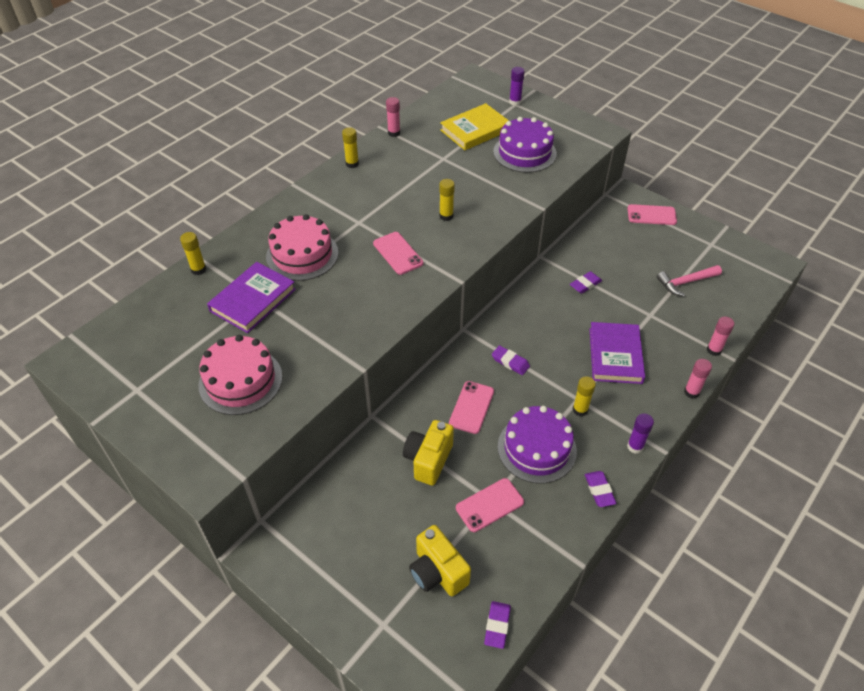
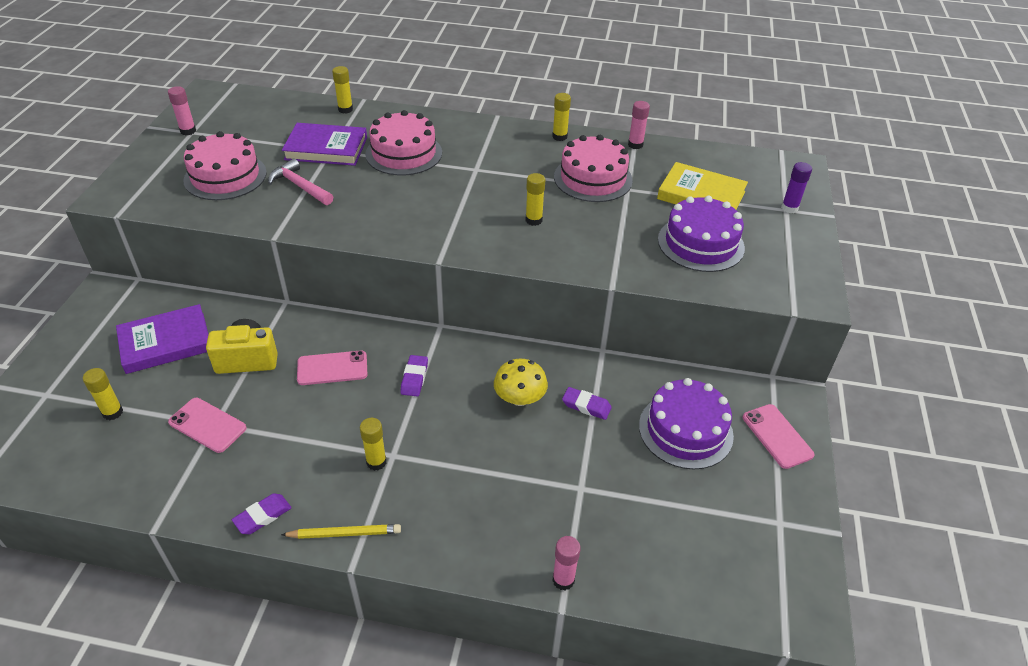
camera: 60 degrees right, 5 degrees down
(398, 253) = (449, 207): pink phone -> none
(418, 169) = (593, 178): none -> pink cake
(437, 572) = (113, 412): yellow camera -> yellow glue stick
(497, 626) = (59, 479): purple eraser -> none
(537, 448) = (300, 440): purple cake -> purple cake (685, 430)
(560, 313) = (520, 398): none -> yellow mushroom
(615, 355) = (484, 471): purple book -> purple book (166, 342)
(635, 446) = (345, 533): purple glue stick -> yellow pencil
(685, 282) = (673, 511): pink hammer -> pink hammer (299, 186)
(691, 392) = (468, 572): pink glue stick -> pink glue stick (188, 131)

